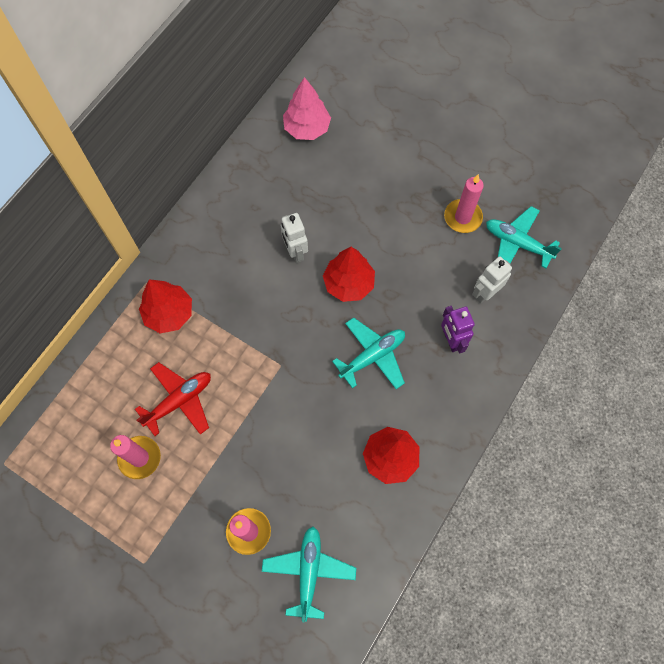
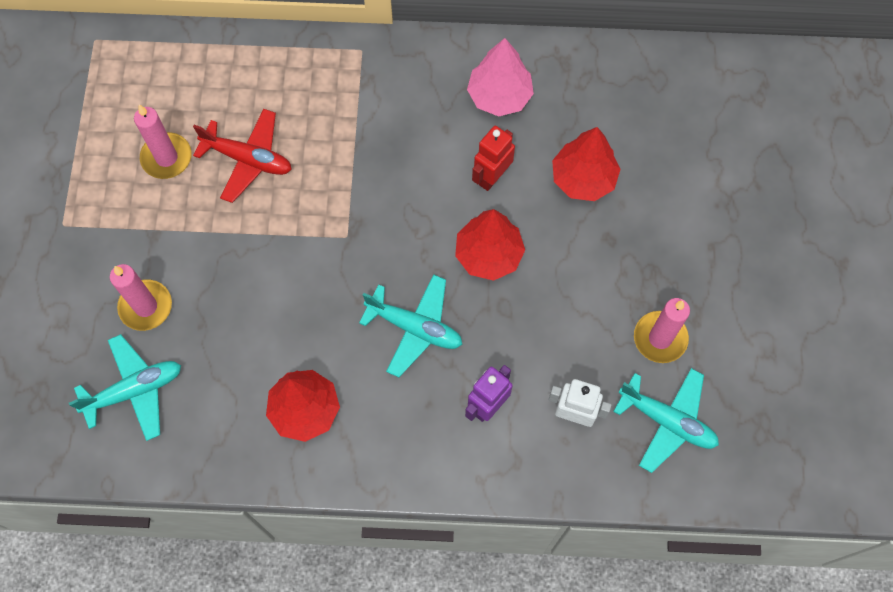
camera: 60 degrees right, 0 degrees up
(169, 313) = (339, 92): red tree -> red tree (583, 178)
(295, 252) = (492, 177): white robot -> red robot
(307, 128) = (661, 101): pink tree -> pink tree (499, 96)
(517, 243) = (667, 421): turquoise plane -> turquoise plane turned 120 degrees clockwise

